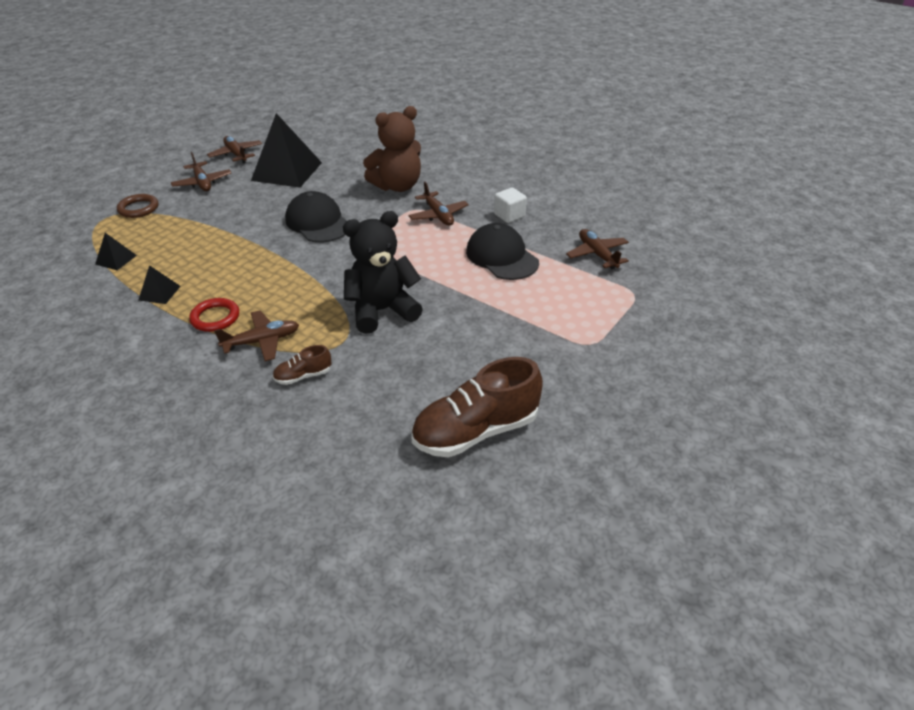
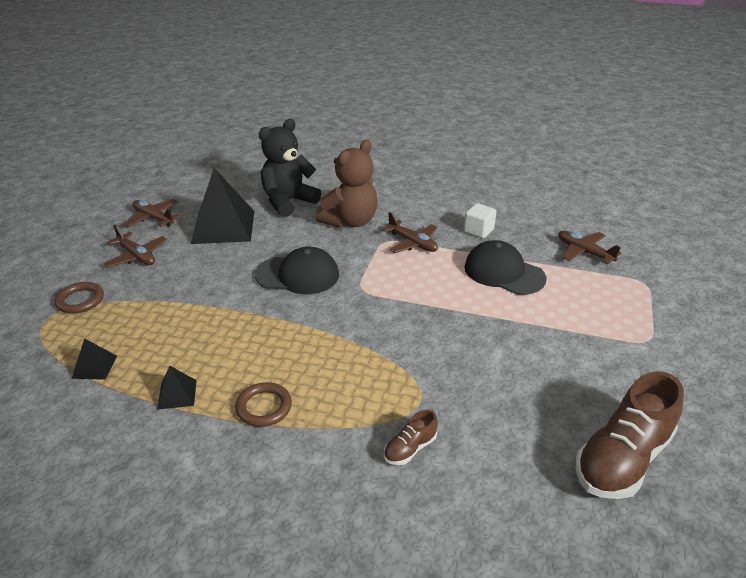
camera: 20 degrees left, 5 degrees down
(215, 317) = (264, 407): red ring -> brown ring
(262, 341) = (336, 421): brown plane -> none
(318, 222) = (298, 275): black cap -> black cap turned 150 degrees clockwise
(382, 311) = (435, 355): black teddy bear -> black teddy bear (288, 202)

